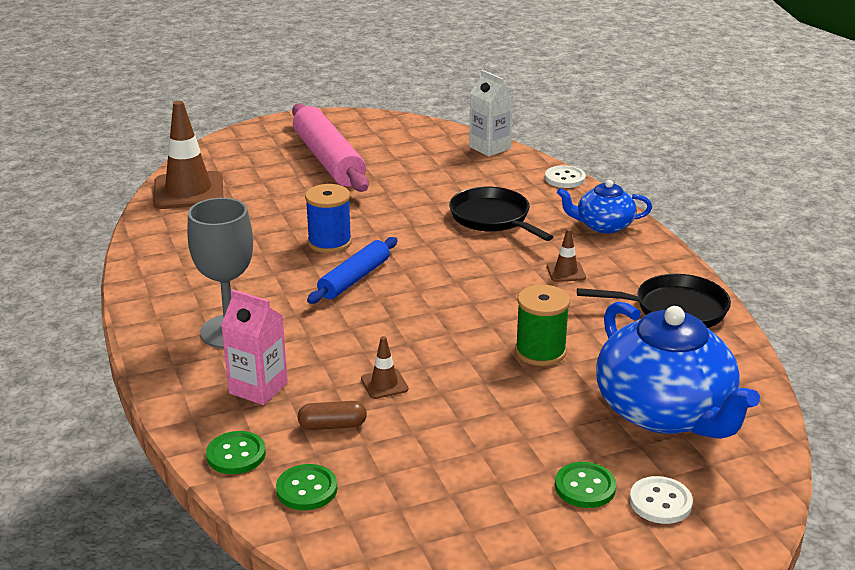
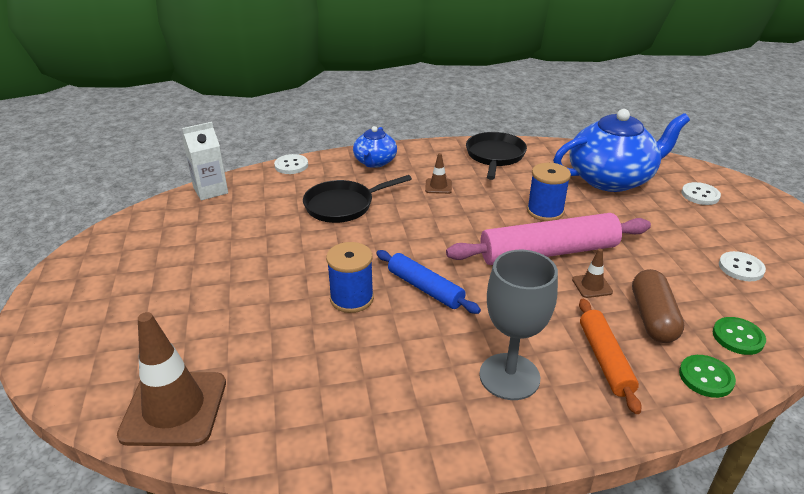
camera: 80 degrees left, 5 degrees up
(258, 388) = (605, 359): pink carton -> orange rolling pin
(329, 160) = (167, 286): pink rolling pin -> pink rolling pin (548, 252)
(332, 425) = (652, 318): brown capsule -> brown capsule, size x1.63
(459, 516) = (741, 268): none -> white button
(540, 351) = (545, 211): green spool -> blue spool
(585, 487) = (694, 217): green button -> none

